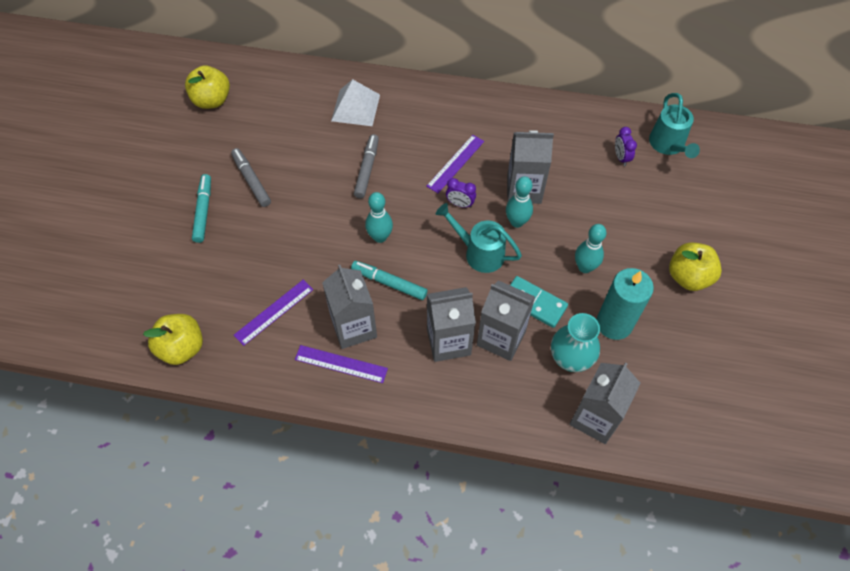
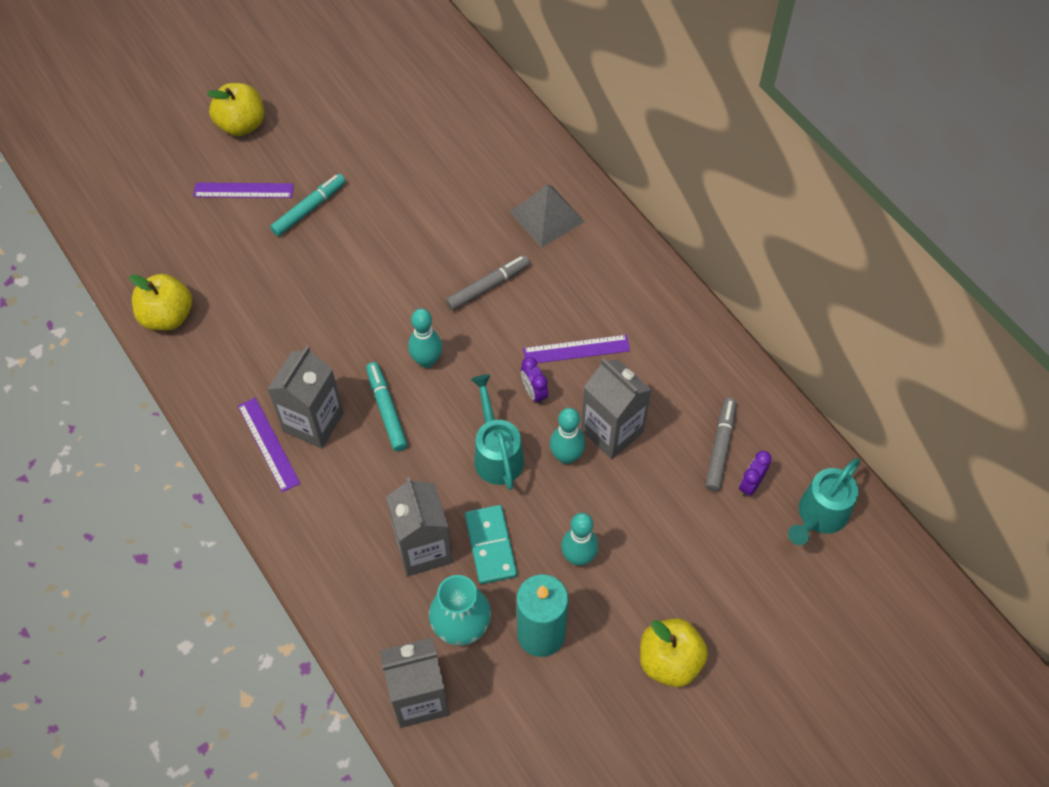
camera: 45 degrees right, 0 degrees up
(212, 100) = (427, 107): yellow apple -> yellow apple (241, 125)
(251, 180) = (378, 213): grey marker -> grey marker (720, 447)
(274, 312) = (267, 349): purple ruler -> purple ruler (243, 190)
(355, 107) = (547, 217): white pyramid -> grey pyramid
(448, 341) = (375, 509): grey carton -> none

